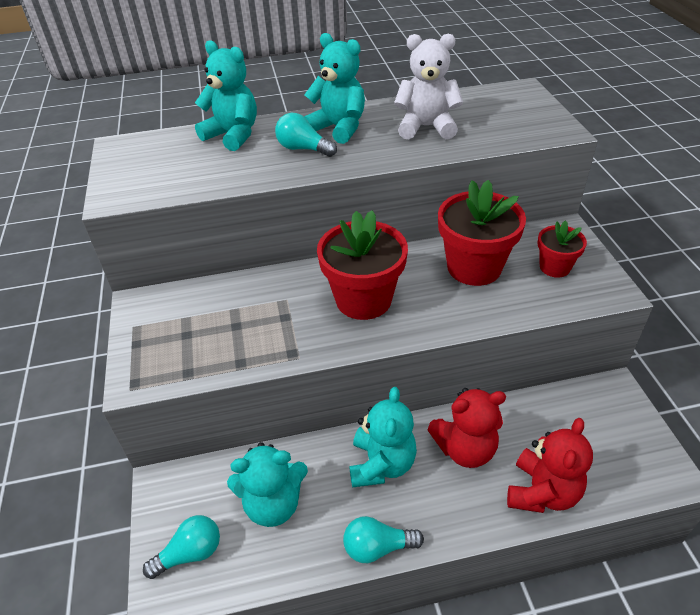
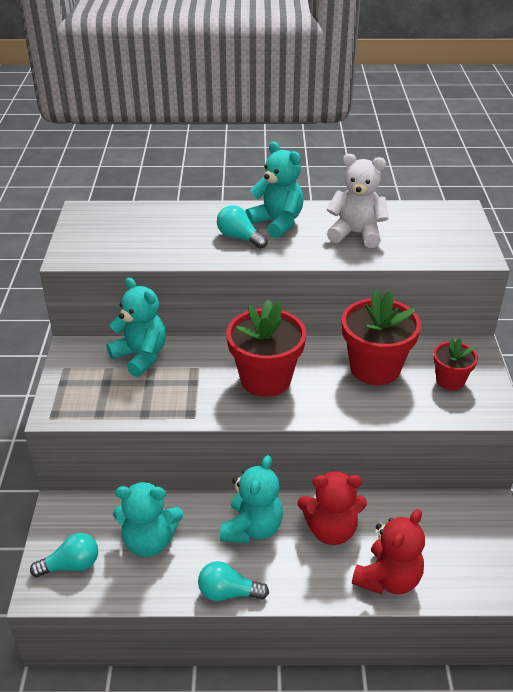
camera: 10 degrees right, 5 degrees down
(233, 135) = (182, 216): turquoise teddy bear -> turquoise teddy bear (141, 356)

